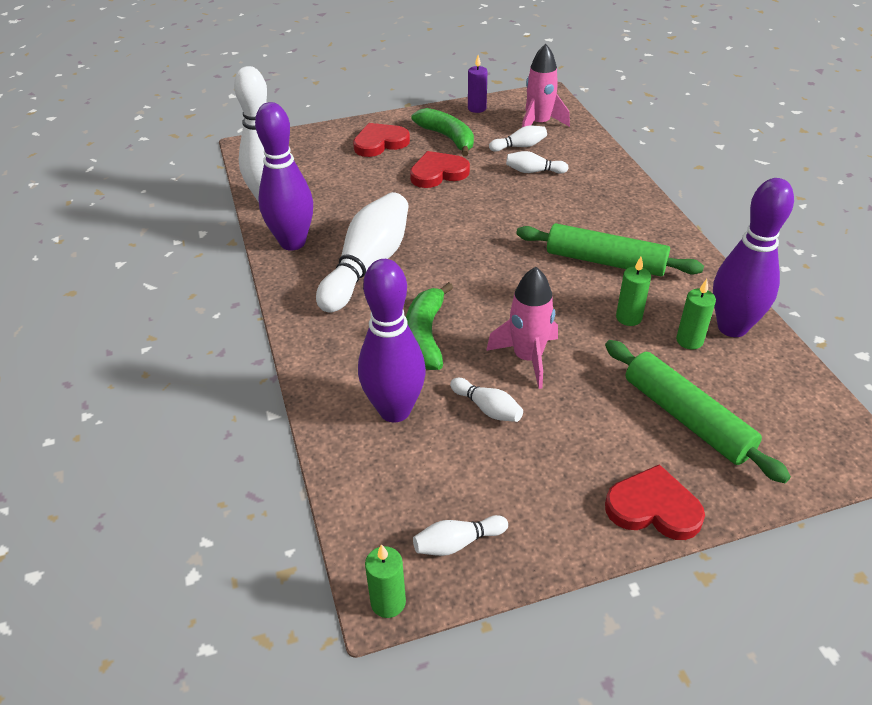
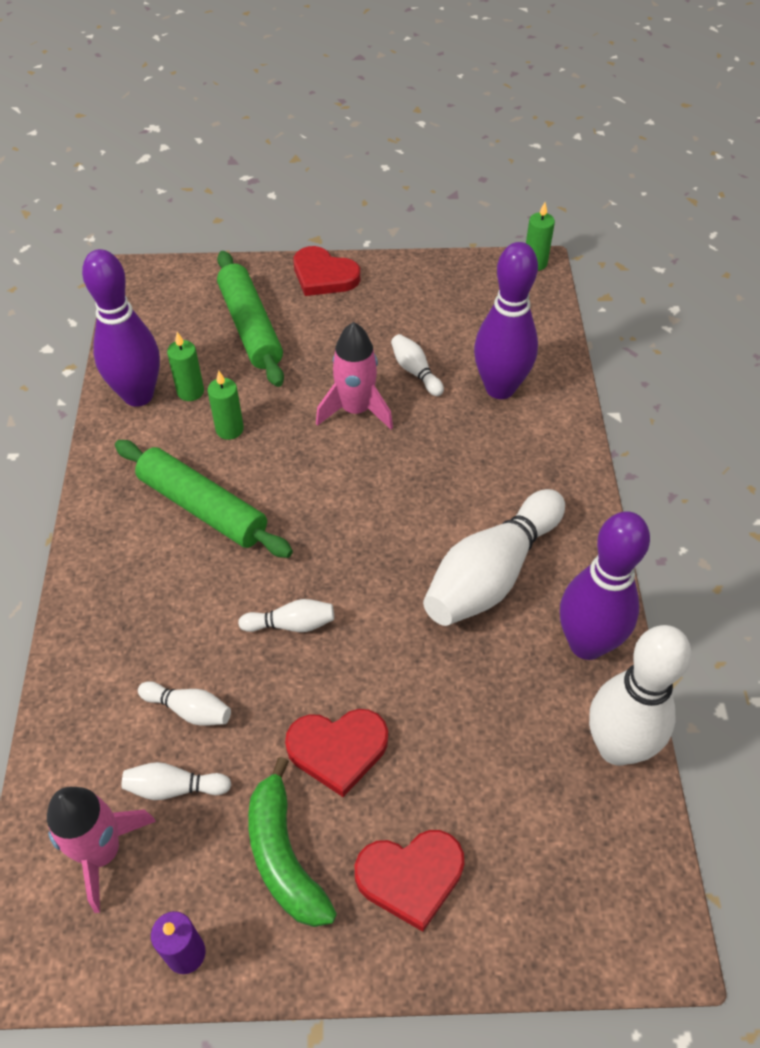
camera: 165 degrees left, 10 degrees up
(425, 335) = (448, 458): green banana -> none
(457, 543) = (477, 284): white bowling pin -> white bowling pin (291, 624)

